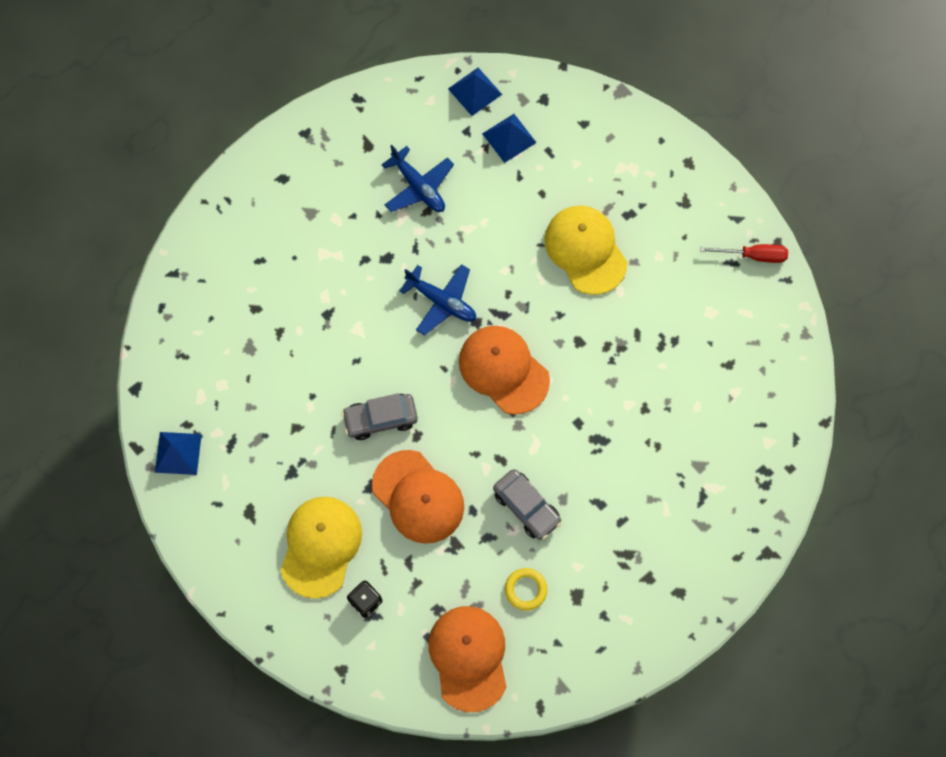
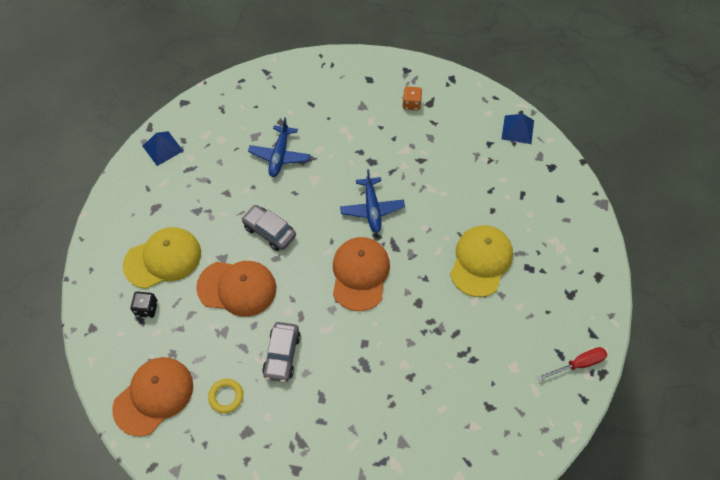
camera: 50 degrees right, 10 degrees down
(352, 163) = (411, 104): none -> orange dice
(418, 187) = (430, 145): blue plane -> blue plane (280, 155)
(418, 497) = (237, 288): orange cap -> orange cap turned 90 degrees counterclockwise
(509, 138) = (508, 167): blue pyramid -> none
(753, 256) = (578, 364): red screwdriver -> red screwdriver turned 75 degrees counterclockwise

